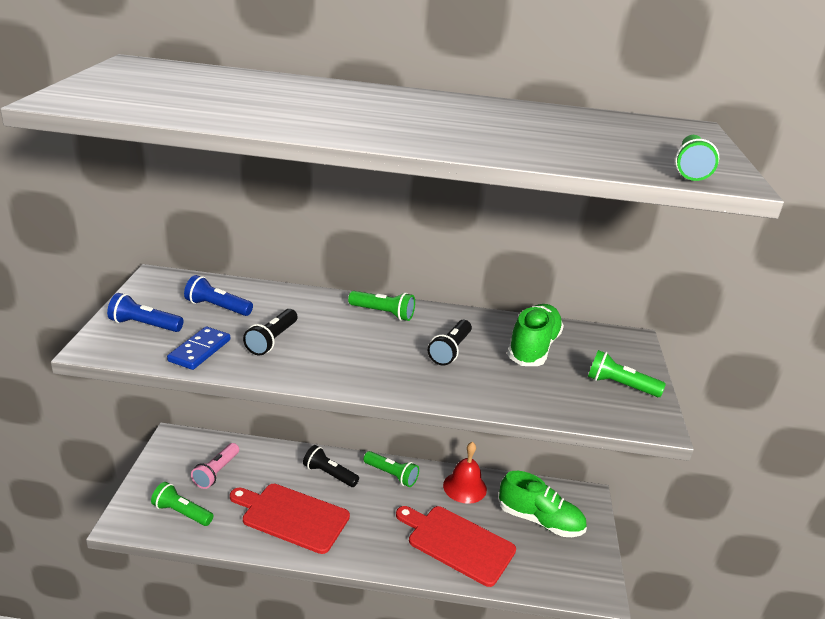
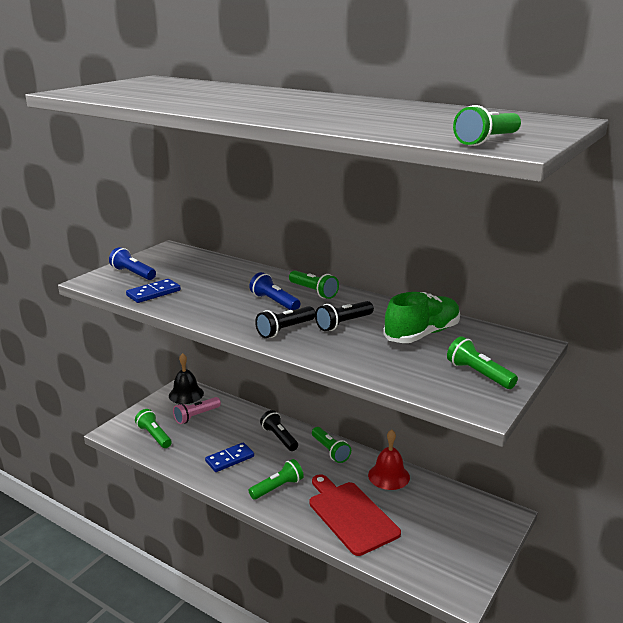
camera: 30 degrees right, 5 degrees down
(184, 446) = (186, 394): none -> black bell
(217, 307) = (192, 270): blue flashlight -> blue flashlight (274, 302)
(272, 340) = (209, 295): black flashlight -> black flashlight (285, 330)
(292, 516) = (230, 459): red cutting board -> blue domino
(366, 535) = (277, 487): none -> green flashlight
(540, 520) = (442, 520): green shoe -> none

